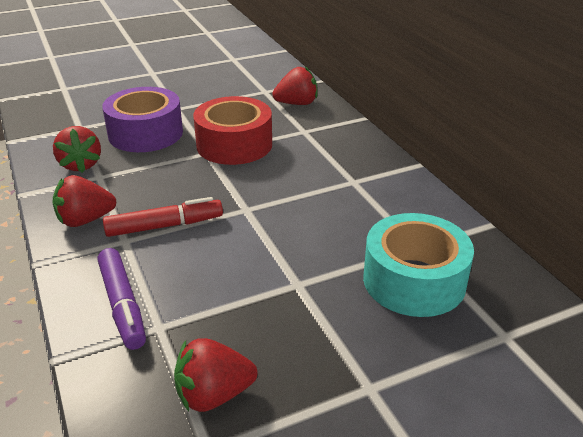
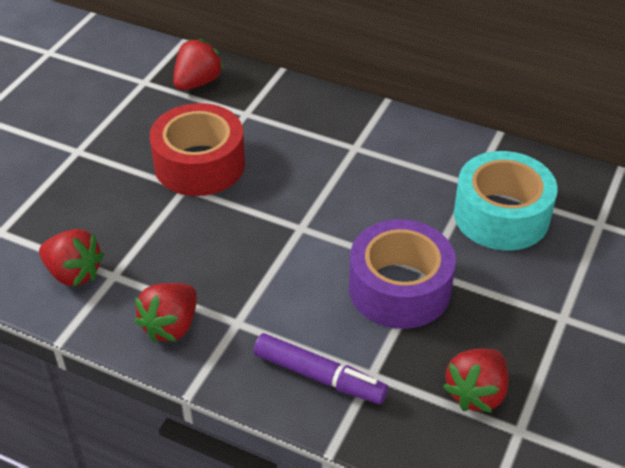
camera: 40 degrees left, 10 degrees up
(145, 133) = (89, 199): purple tape -> purple tape (399, 288)
(164, 226) = (253, 286): red marker -> none

